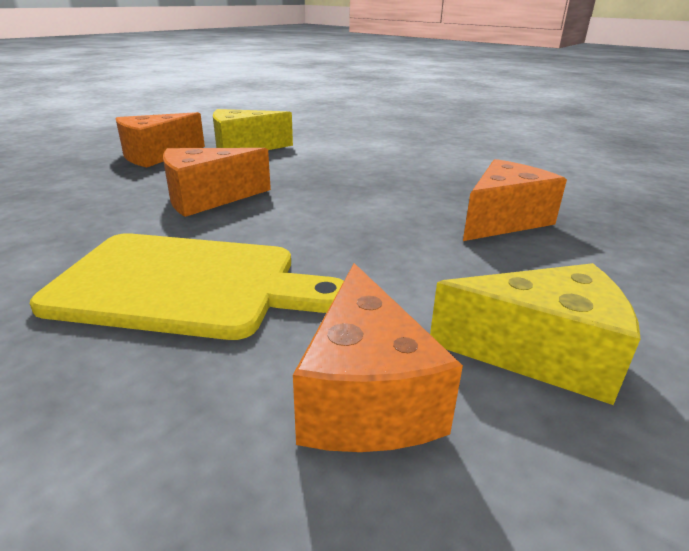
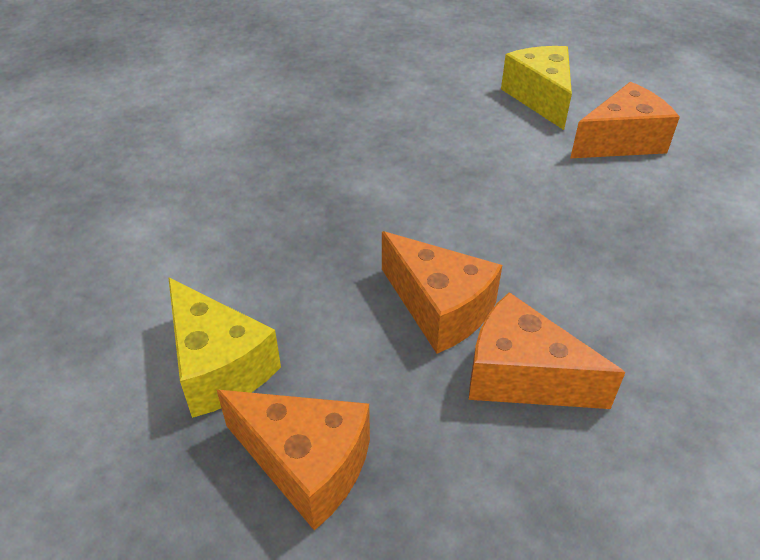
camera: 110 degrees left, 15 degrees up
(186, 285) = (598, 241): yellow cutting board -> none
(503, 220) = (368, 116): orange cheese -> orange cheese (522, 376)

